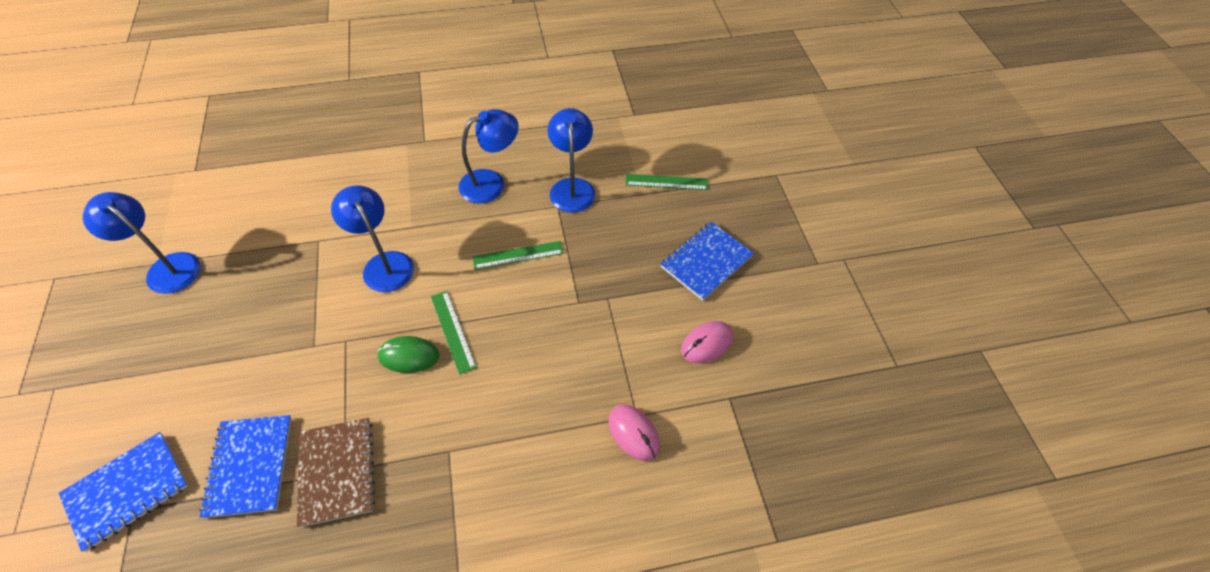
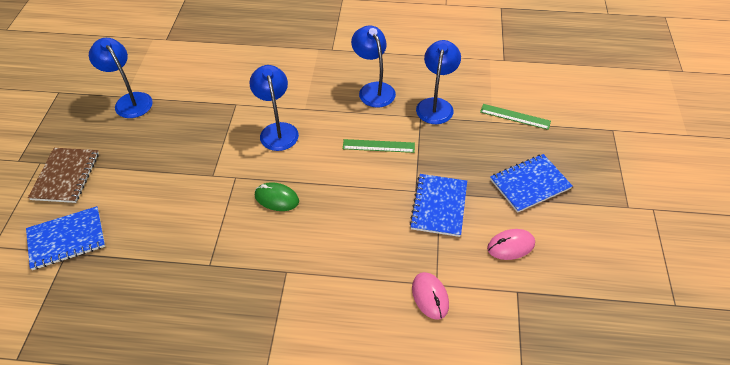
camera: 20 degrees right, 5 degrees down
(249, 466) = (147, 244): blue notebook -> blue notebook (439, 206)
(337, 471) = (204, 264): brown notebook -> brown notebook (66, 176)
(452, 331) = (313, 189): green ruler -> none
(491, 183) = (373, 89): blue lamp -> blue lamp turned 105 degrees counterclockwise

